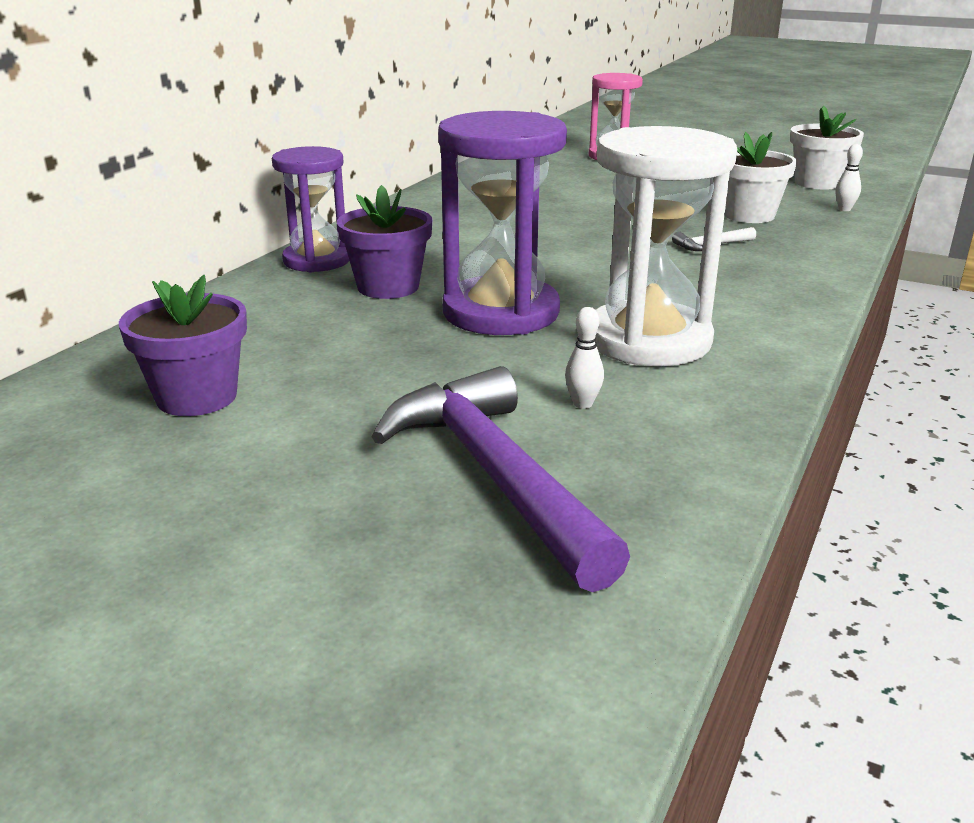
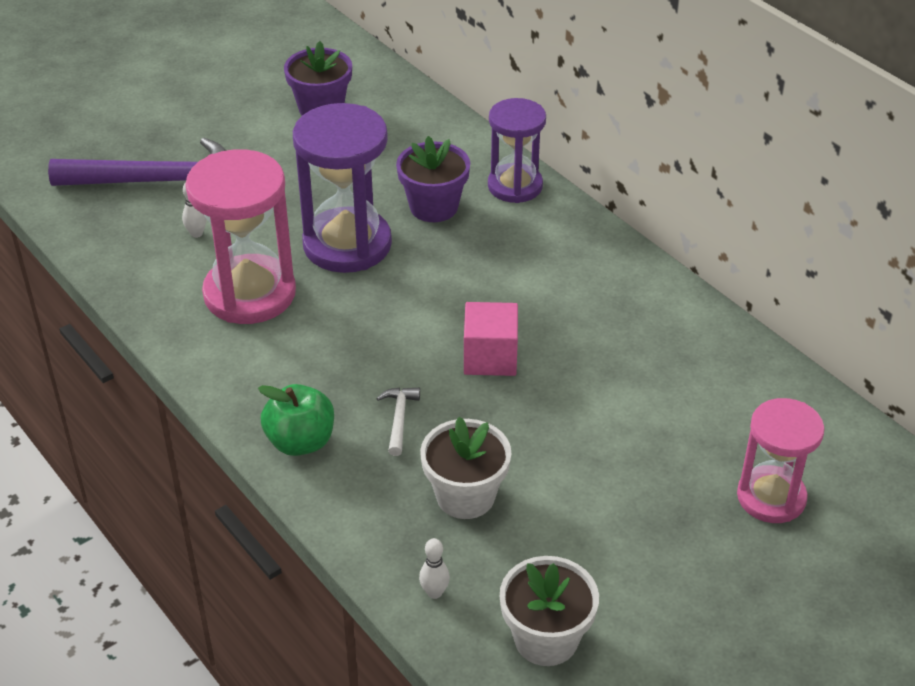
camera: 115 degrees right, 15 degrees up
(590, 231) = (490, 357): none -> pink cube
(648, 340) = (250, 294): white hourglass -> pink hourglass
(799, 271) = (300, 441): none -> green apple

